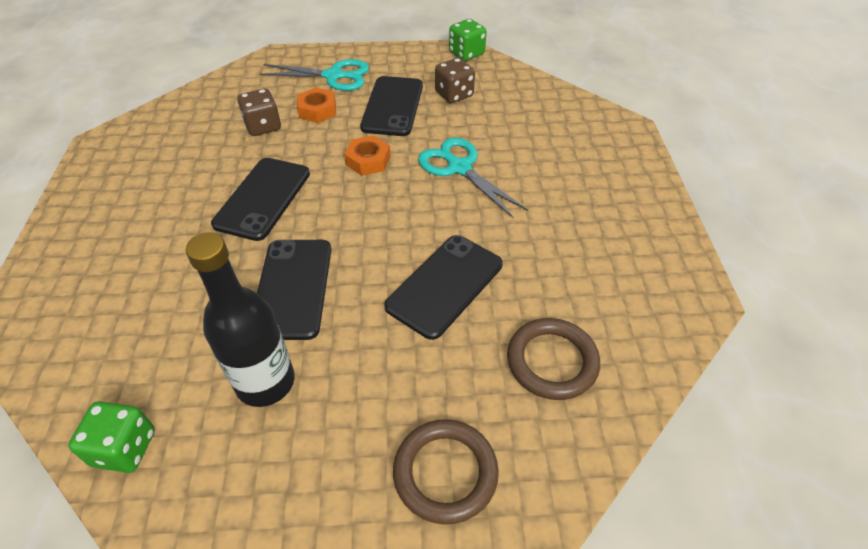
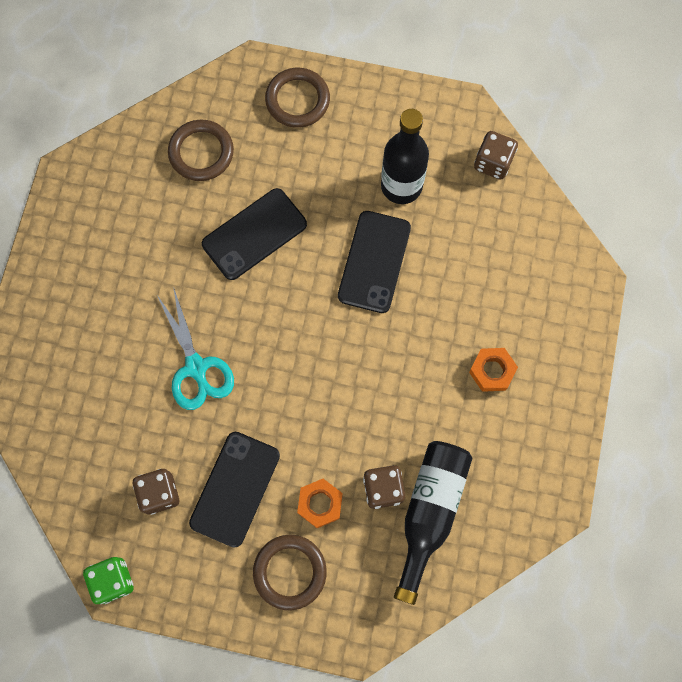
camera: 165 degrees left, 25 degrees up
(125, 448) = (493, 163): green dice -> brown dice
(220, 121) = (429, 512): none -> black bottle
(263, 198) = (391, 373): black phone -> none
(334, 76) = (290, 572): turquoise scissors -> brown ring
(368, 160) = (282, 402): orange nut -> orange nut (492, 371)

